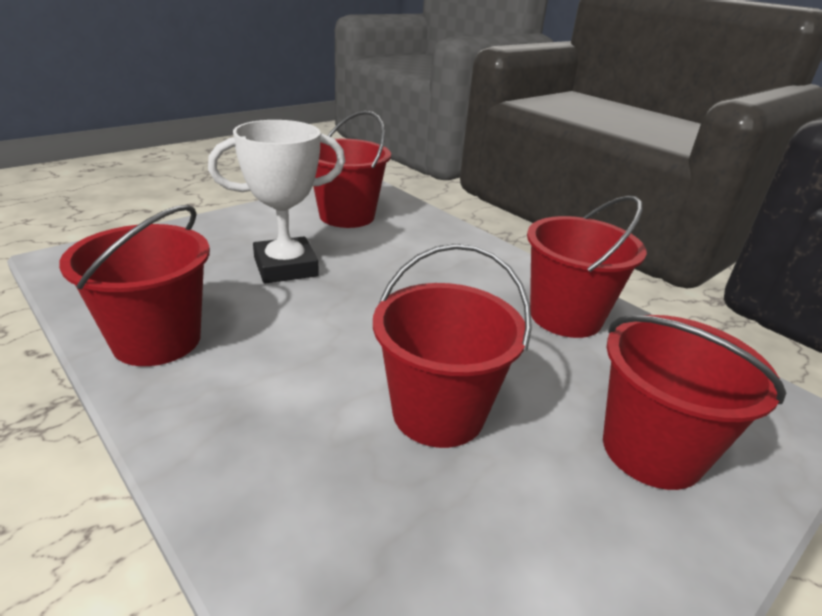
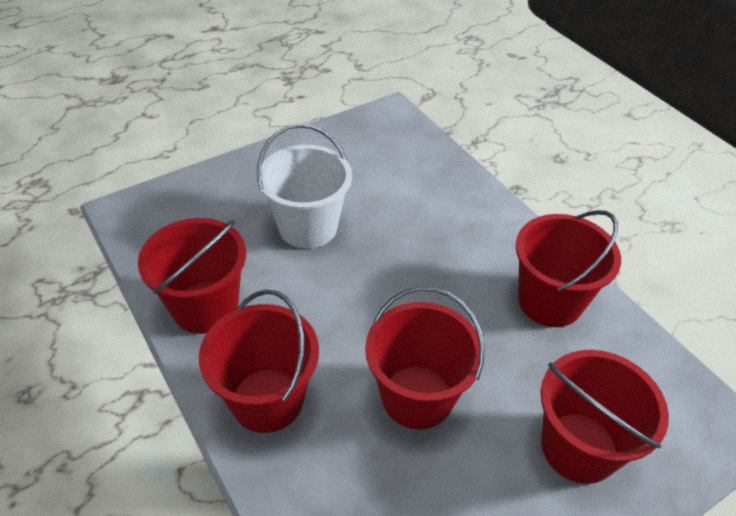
camera: 10 degrees right, 15 degrees up
(285, 267) = (308, 227): white trophy -> white bucket
(347, 216) = (368, 157): red bucket -> red bucket (267, 400)

